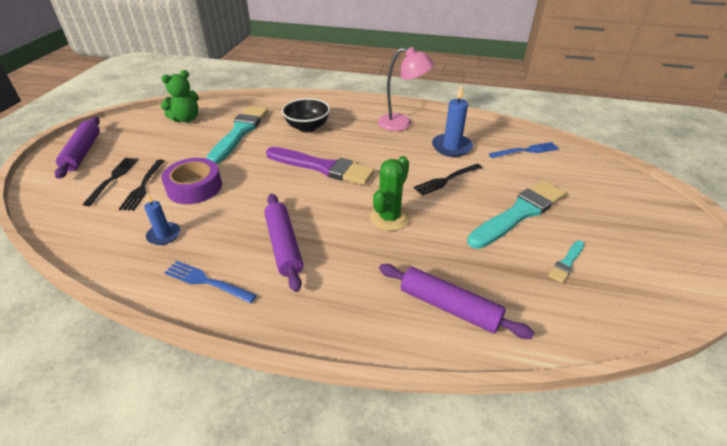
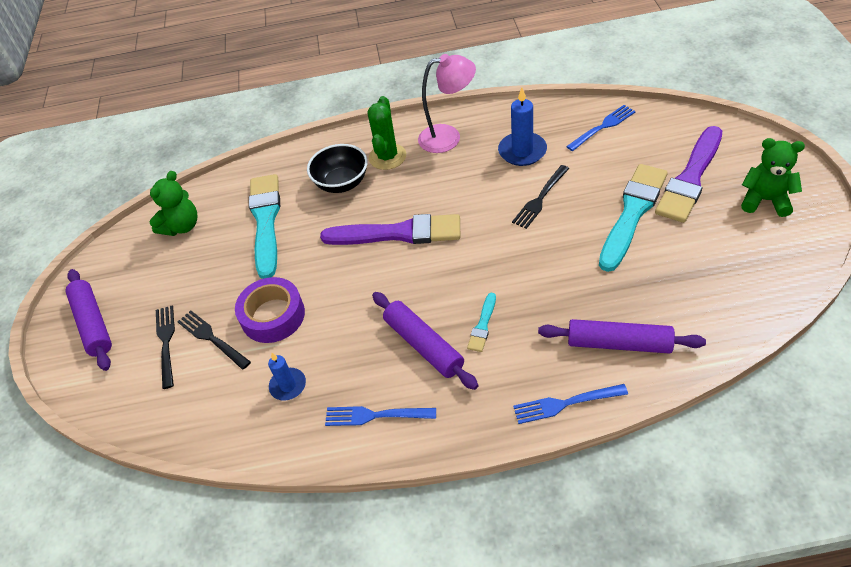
camera: 15 degrees left, 10 degrees up
(143, 186) = (212, 338): black fork -> black fork turned 150 degrees clockwise
(369, 338) = (565, 403): none -> blue fork
(389, 218) = (509, 269): green cactus -> green cactus (387, 157)
(566, 263) = (700, 253): turquoise brush -> turquoise brush (483, 325)
(585, 205) = (690, 178): none -> purple brush
(651, 243) = (765, 200): none -> green teddy bear

